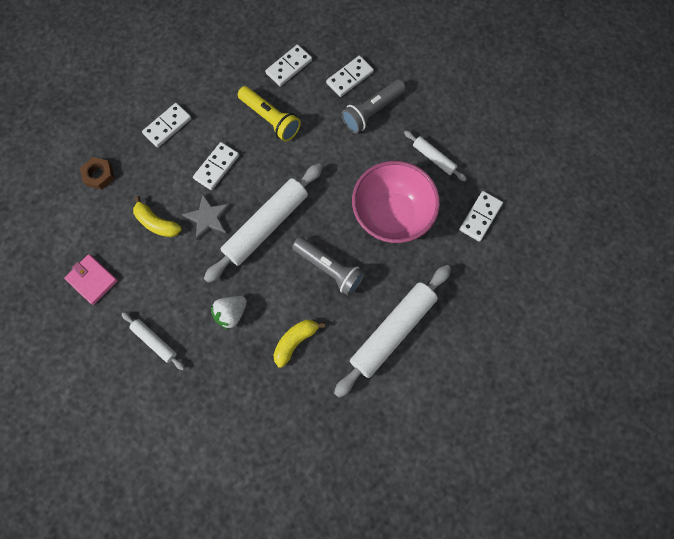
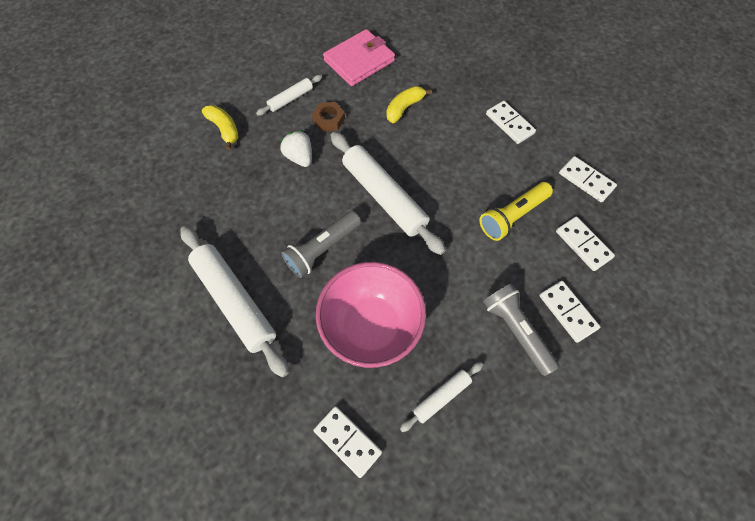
camera: 100 degrees right, 10 degrees down
(92, 280) = (359, 61): pink wallet -> pink wallet, size x1.55
(99, 175) = (461, 70): brown nut -> brown nut (329, 119)
(208, 218) = (402, 148): grey star -> none
(217, 167) = (458, 160): white domino -> white domino (586, 180)
(295, 341) = (255, 206): yellow banana -> yellow banana (224, 129)

